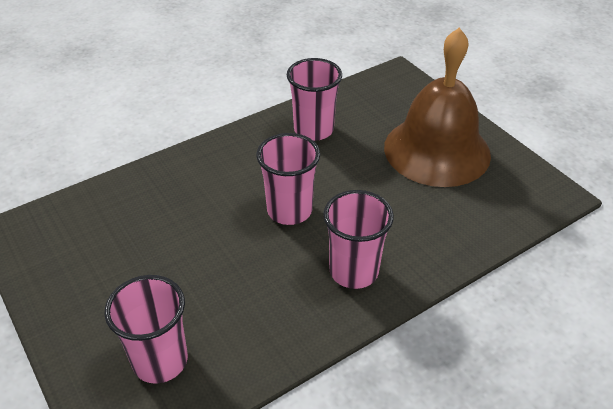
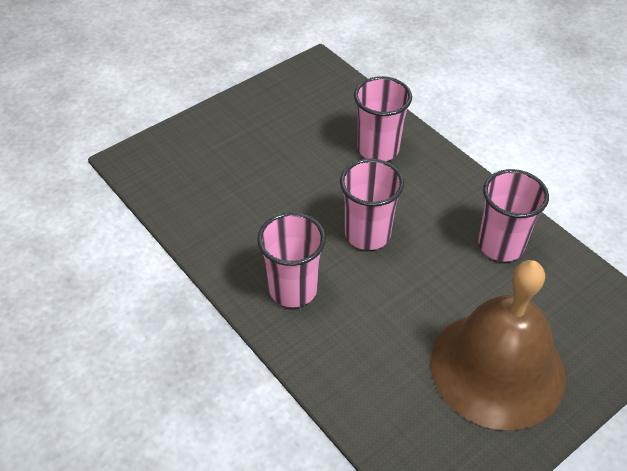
camera: 85 degrees right, 5 degrees up
(160, 361) = (193, 170): pink cup -> pink cup (378, 149)

